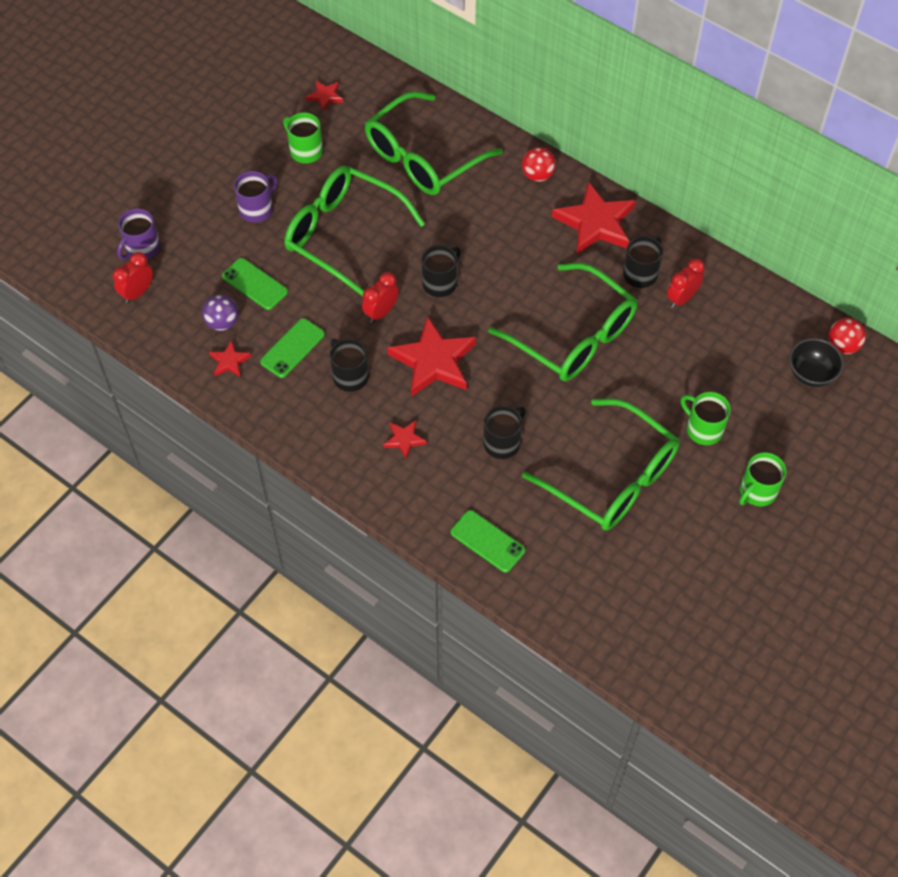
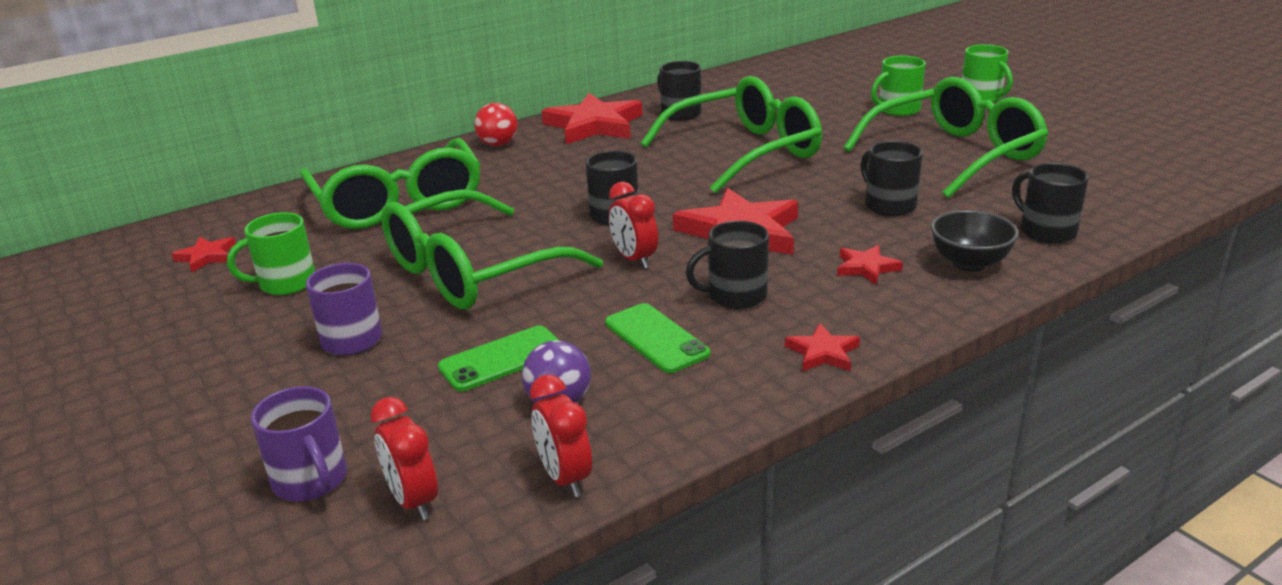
camera: 70 degrees left, 30 degrees down
(229, 361) = (648, 405): red star -> red star (823, 353)
(487, 541) = (1046, 231): green phone -> black mug
(682, 298) = (725, 101): red clock -> red clock (565, 478)
(811, 374) = (845, 66): black bowl -> black bowl (969, 263)
(842, 345) = (818, 53): red ball -> none

